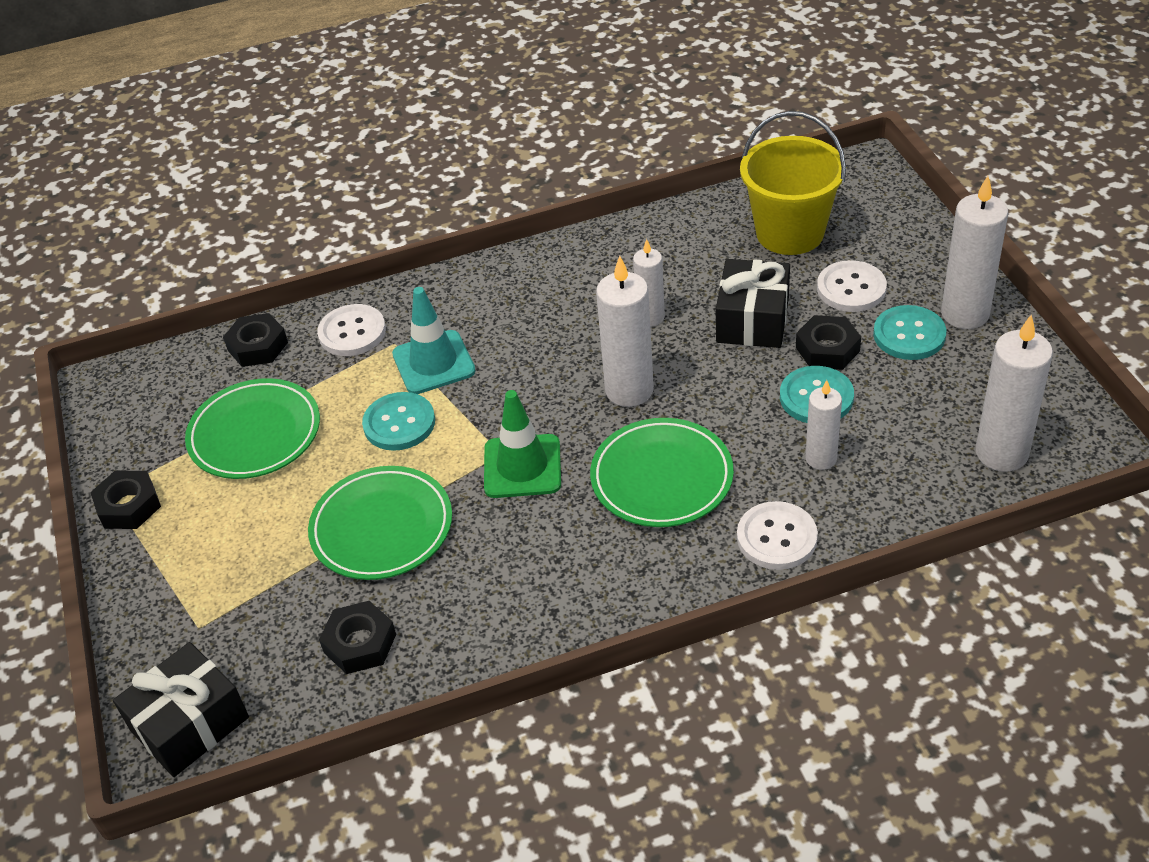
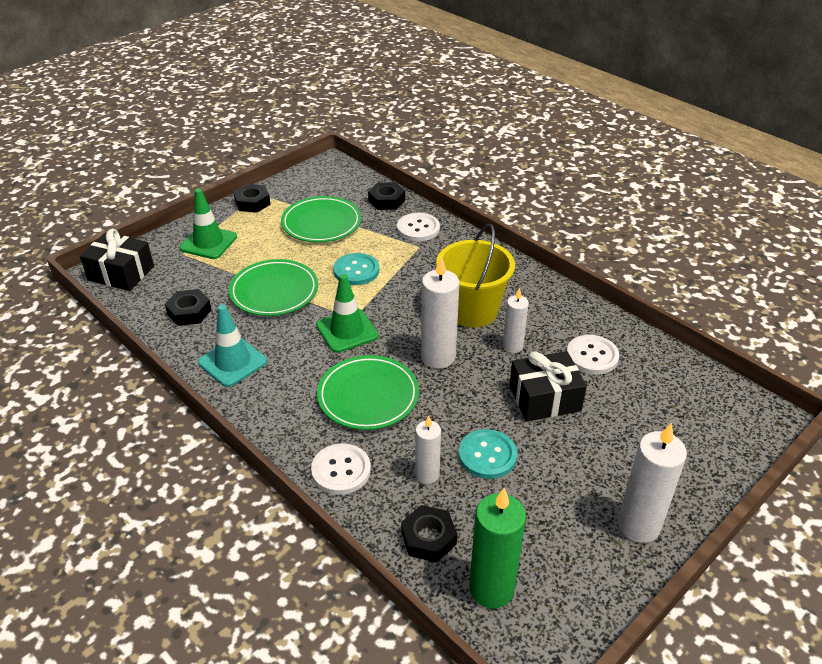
camera: 60 degrees right, 5 degrees down
(195, 586) = (208, 242): none -> green traffic cone
(433, 363) = (412, 267): turquoise traffic cone -> turquoise traffic cone (232, 362)
(790, 233) = (653, 392): yellow bucket -> yellow bucket (472, 311)
(827, 349) = (541, 448): black nut -> black nut (428, 538)
(851, 288) = (617, 445): white button -> white button (592, 356)
(909, 335) = (589, 494): turquoise button -> none
(1001, 453) = (491, 589): white candle -> green candle

